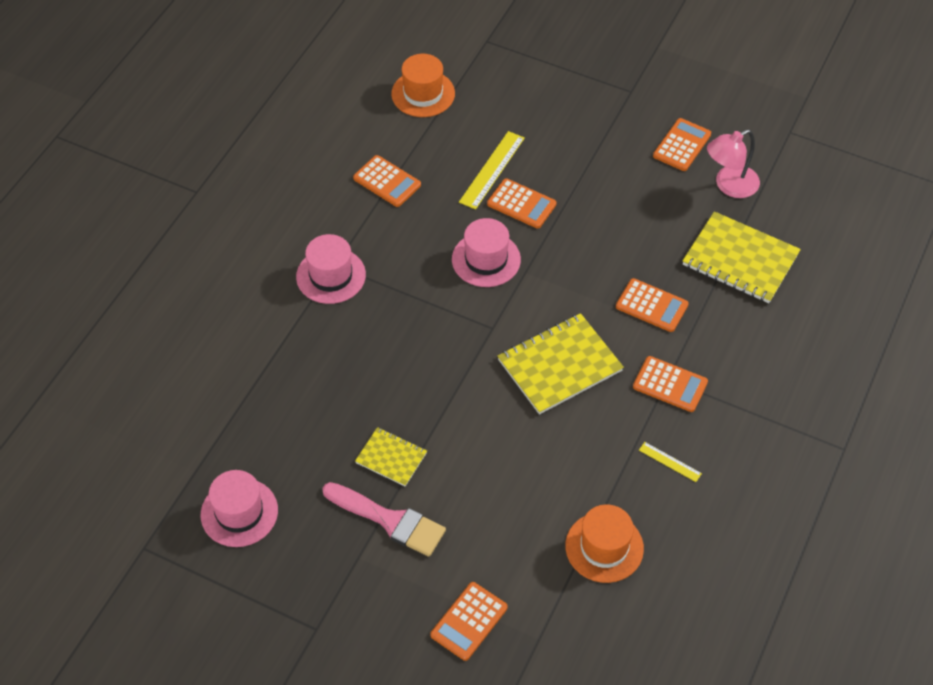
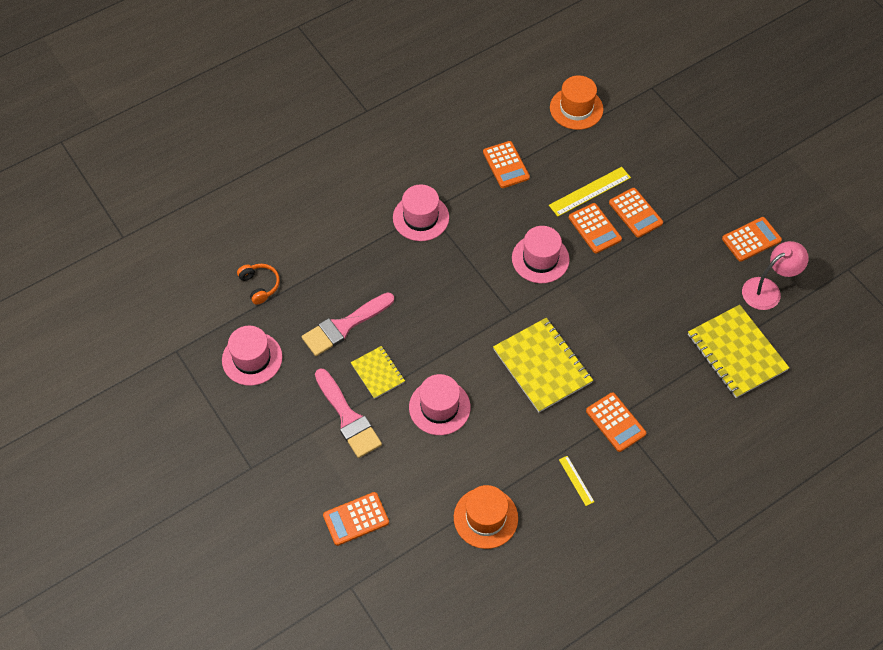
camera: 30 degrees right, 5 degrees up
(196, 430) = (260, 285): none -> orange headphones
(321, 427) = (344, 326): none -> pink brush
(481, 460) = (439, 407): none -> pink hat
(559, 365) = (542, 366): yellow notebook -> yellow notebook turned 60 degrees clockwise
(651, 306) = (642, 355): orange calculator -> orange calculator (635, 213)
(729, 186) = (768, 290): pink lamp -> pink lamp turned 150 degrees clockwise

